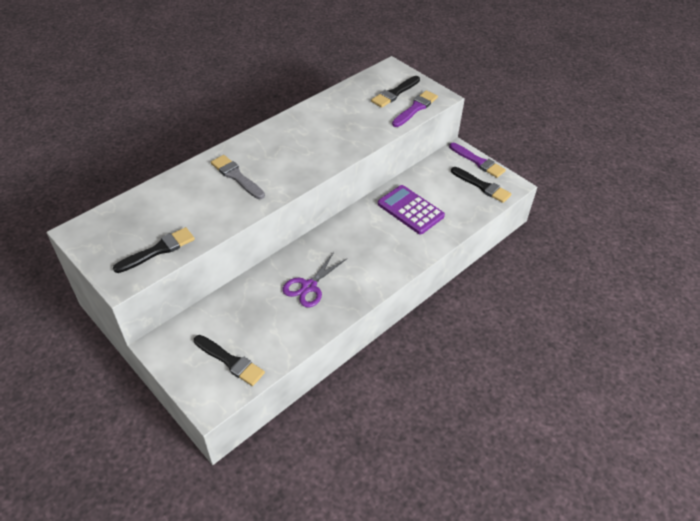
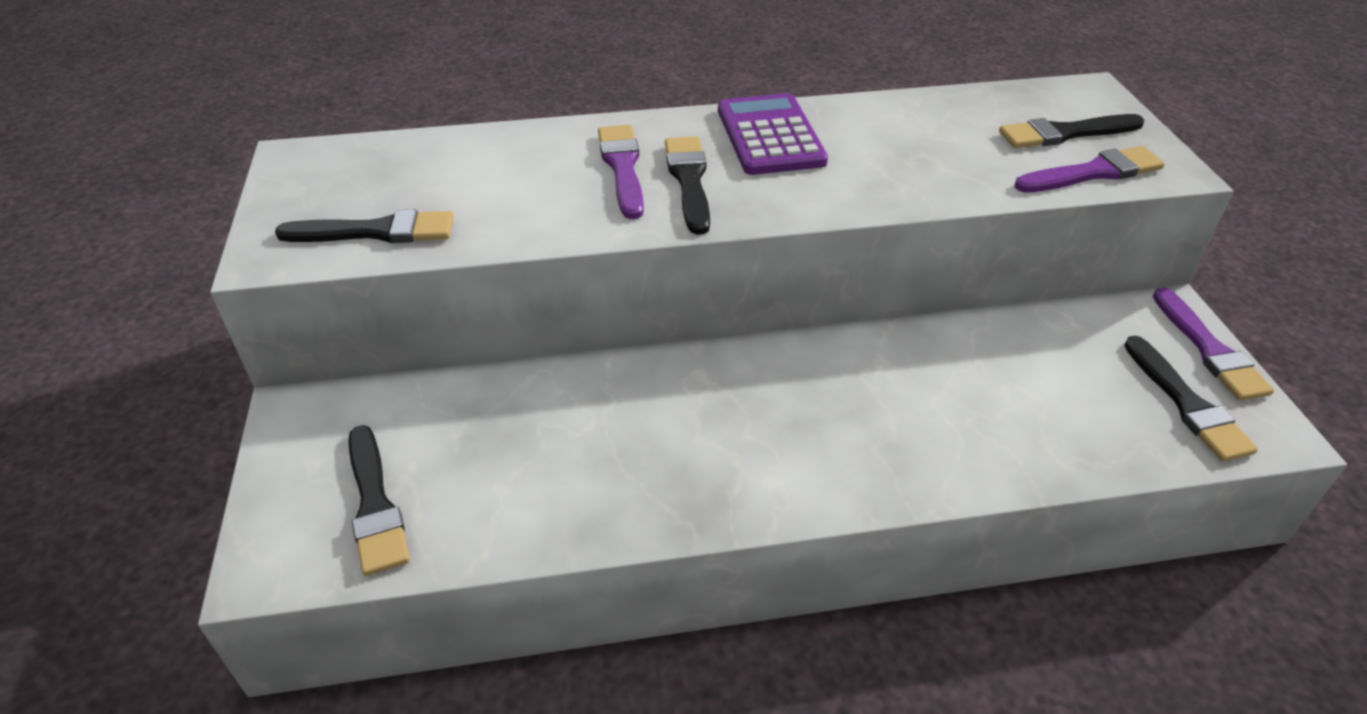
camera: 35 degrees right, 5 degrees down
(236, 176) = (622, 168): grey brush -> purple brush
(269, 172) = (689, 181): none -> black brush
(309, 286) = (638, 437): purple scissors -> none
(410, 210) = (971, 383): purple calculator -> purple calculator (770, 136)

